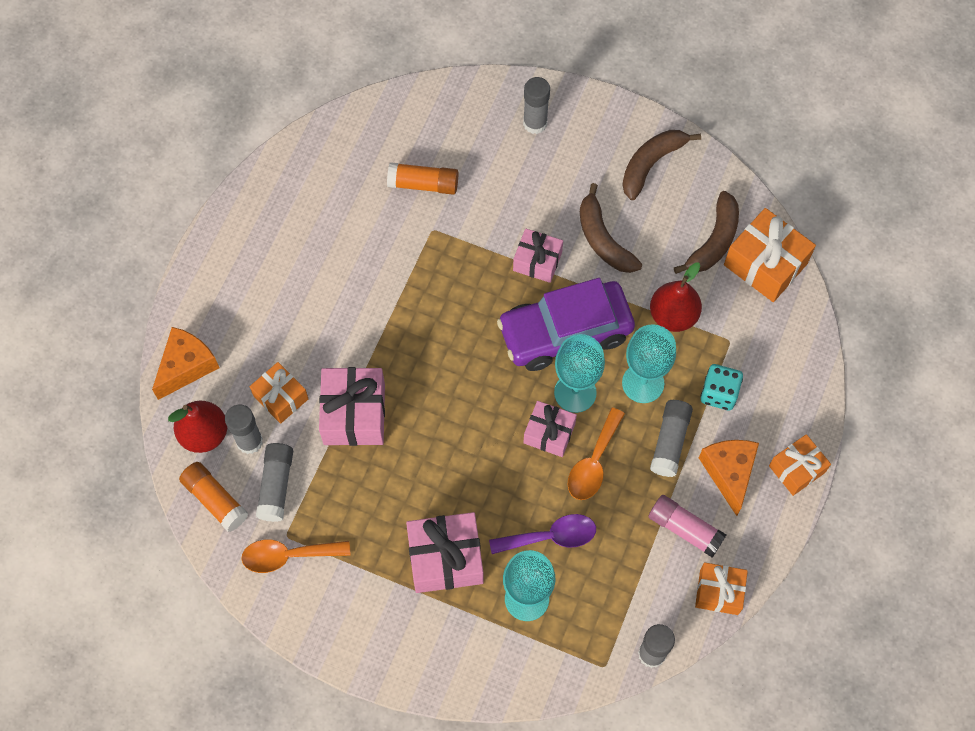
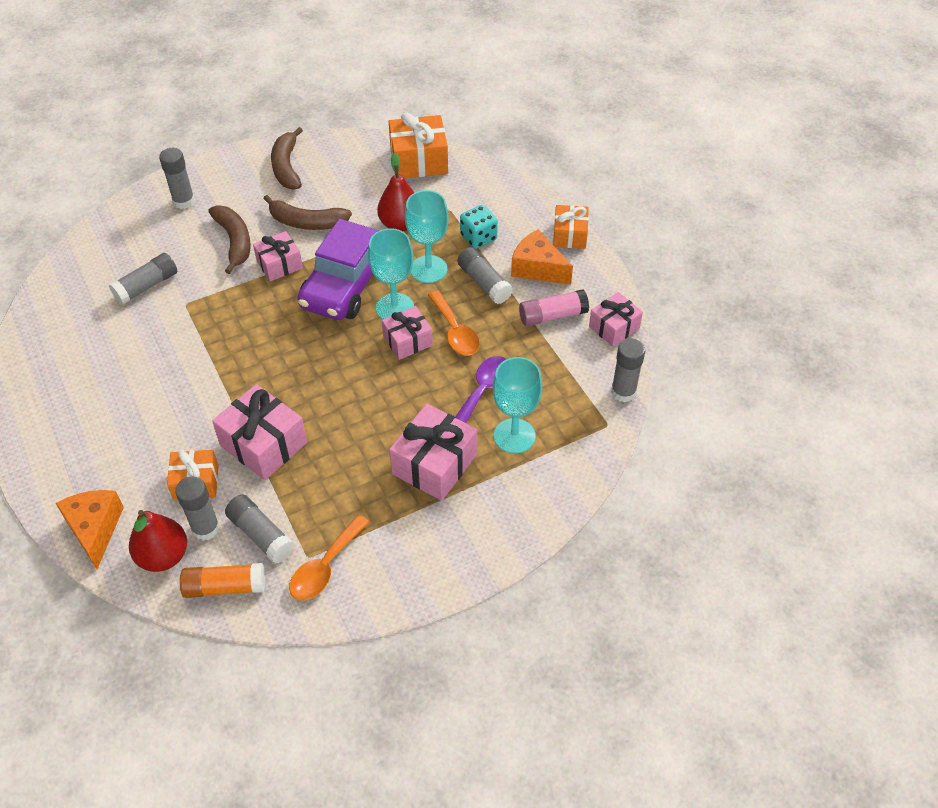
camera: 50 degrees left, 15 degrees down
(423, 184) = (146, 286): orange glue stick -> grey glue stick
(714, 241) = (374, 173): brown banana -> brown banana (234, 241)
(719, 592) = (614, 327): orange gift -> pink gift

